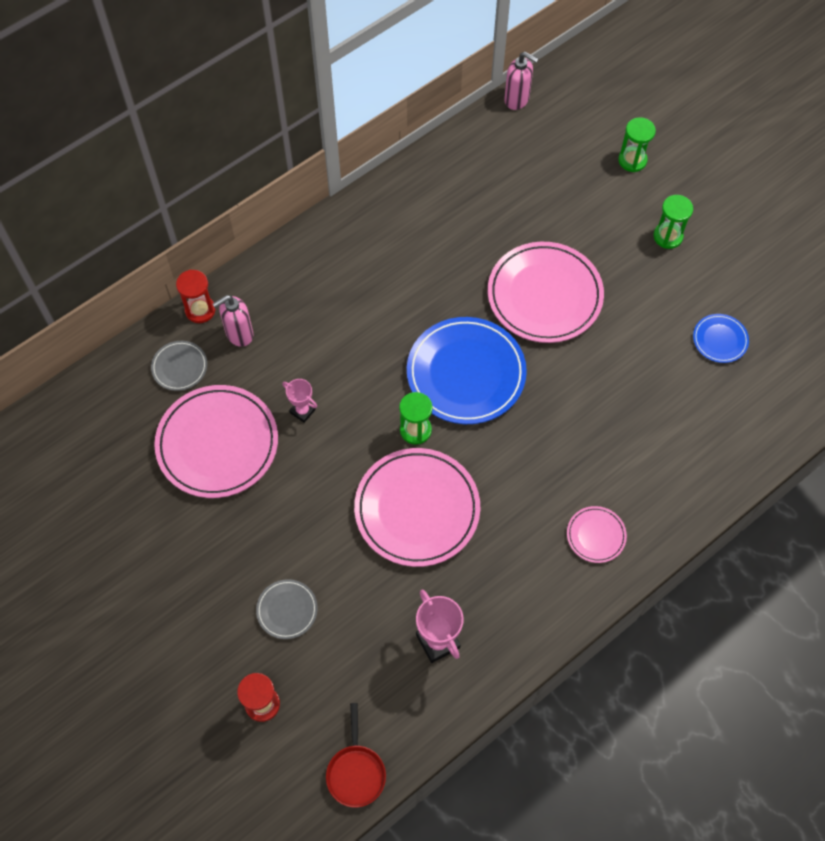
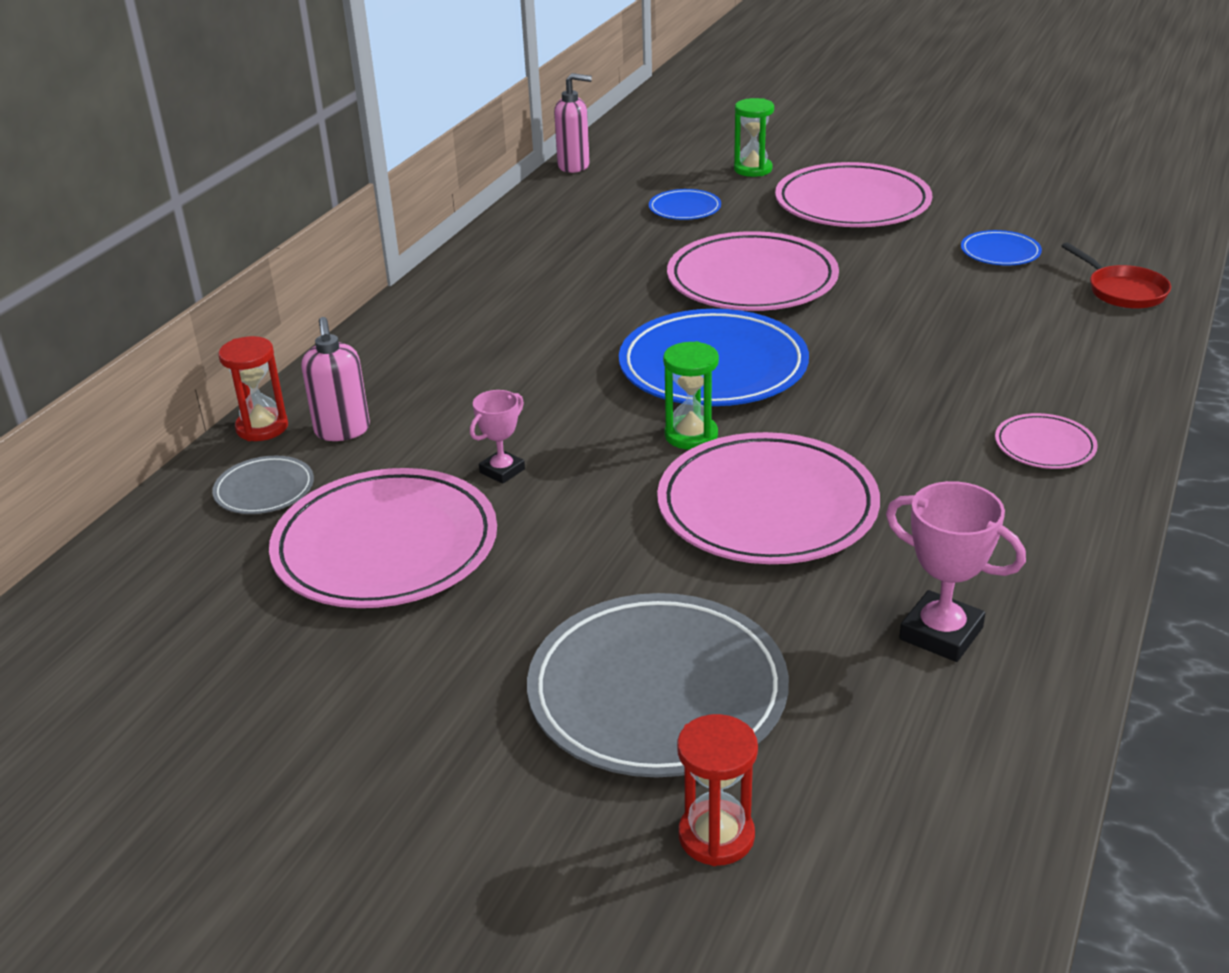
camera: 25 degrees left, 30 degrees down
(239, 334) = (342, 431): pink soap dispenser -> pink soap dispenser turned 45 degrees counterclockwise
(287, 610) = (657, 692): grey plate -> grey plate, size x2.12
(302, 411) = (502, 471): pink trophy -> pink trophy turned 60 degrees counterclockwise
(356, 772) = (973, 859): red pan -> red pan (1122, 291)
(556, 190) = (684, 209): none -> blue plate
(668, 236) = (852, 204): green hourglass -> pink plate

